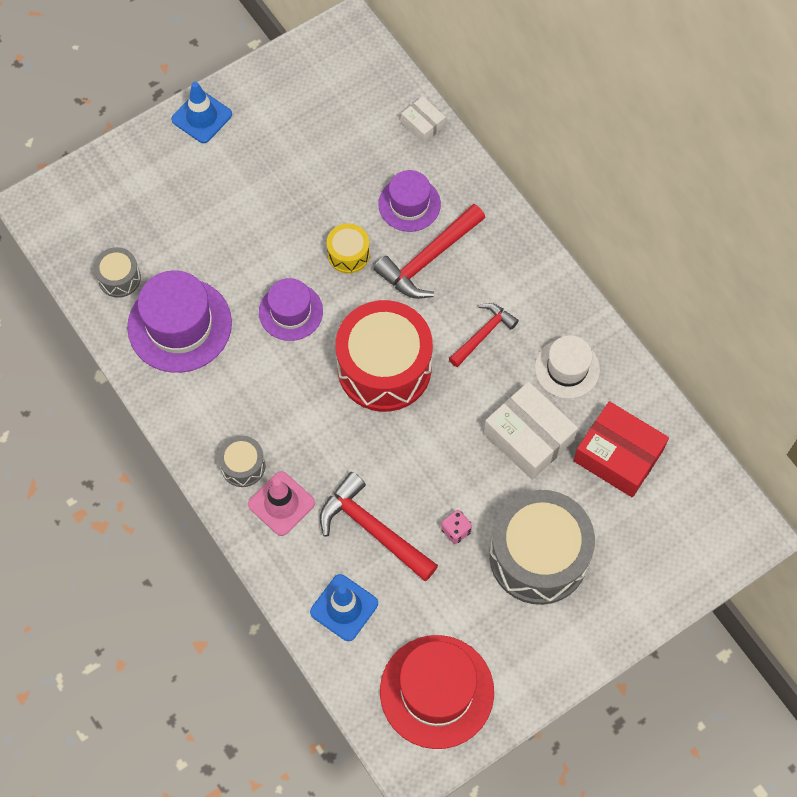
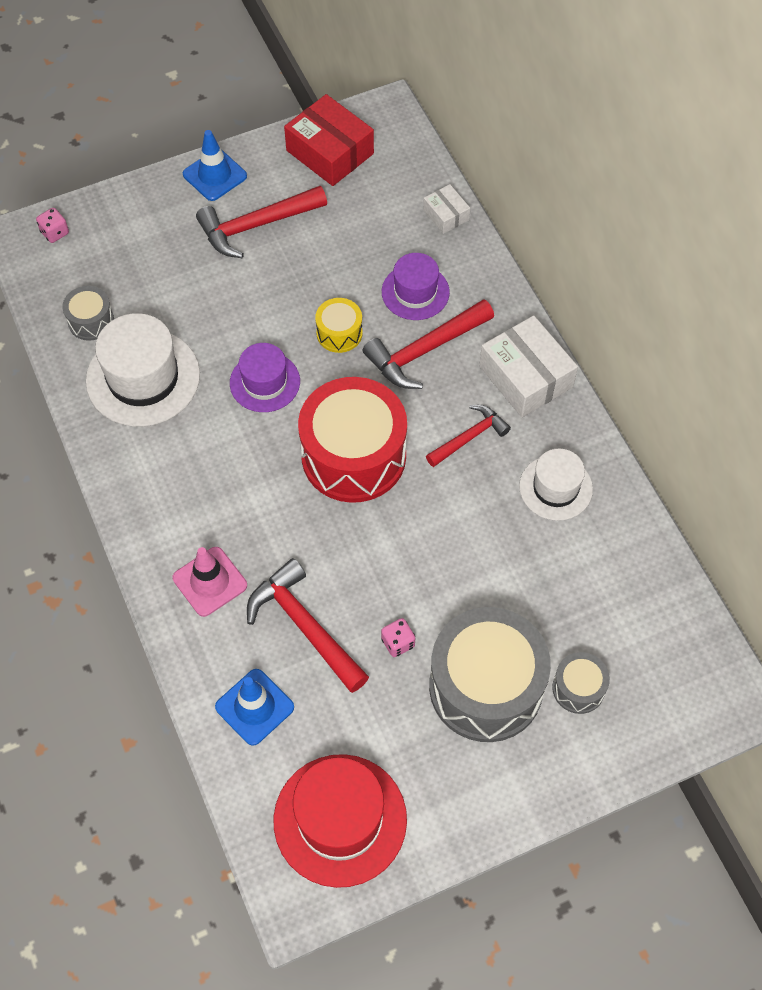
camera: 10 degrees right, 5 degrees down
(65, 197) = (55, 233): none -> pink dice
(179, 325) = (143, 378): purple hat -> white hat
(243, 466) = (177, 534): grey drum -> grey drum (578, 688)
(251, 161) = (256, 226): none -> red hammer
(528, 437) = (499, 554): white box -> white box (526, 377)
(618, 456) = (597, 590): red box -> red box (330, 152)

